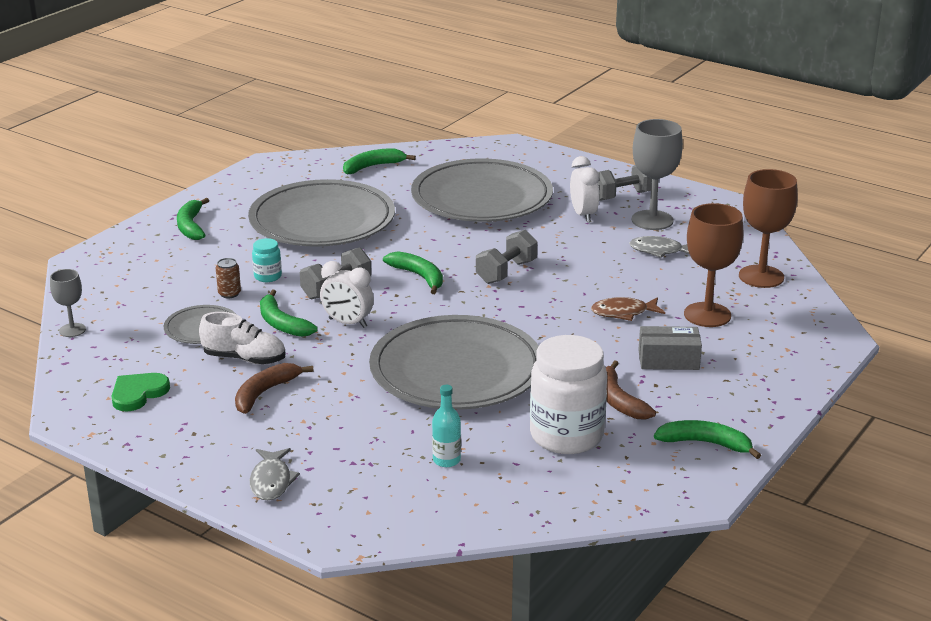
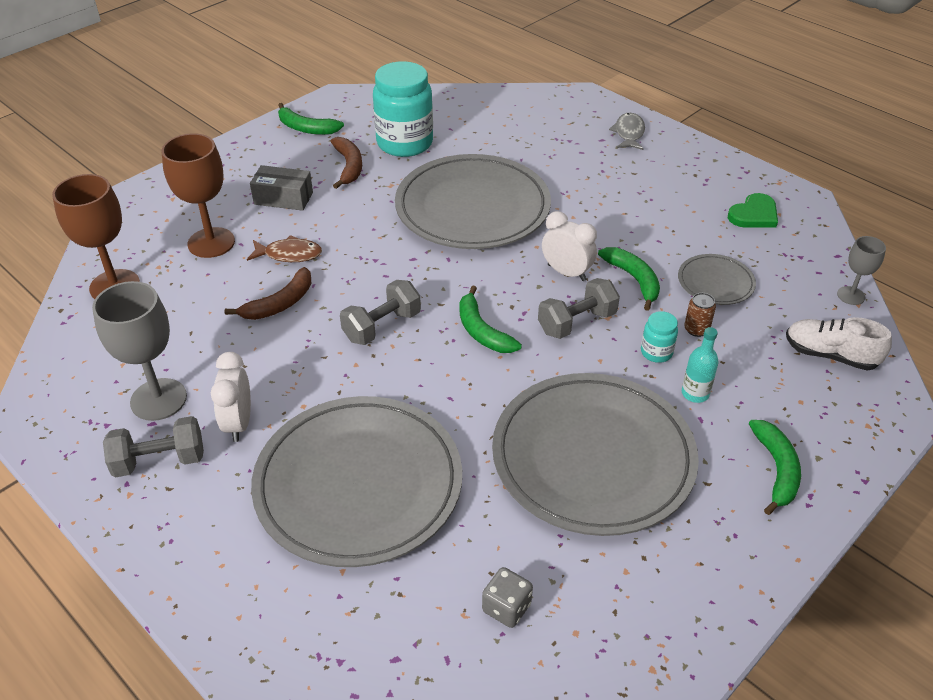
camera: 170 degrees left, 15 degrees up
(244, 359) = (665, 241): white shoe -> white shoe (830, 355)
(265, 393) = (642, 204): brown banana -> brown banana (279, 304)
(373, 166) = (506, 607): green banana -> grey dice
(446, 460) = (500, 135): turquoise bottle -> turquoise bottle (695, 393)
(566, 436) = (405, 143): white jar -> turquoise jar
(659, 251) = (190, 340): grey fish -> none

